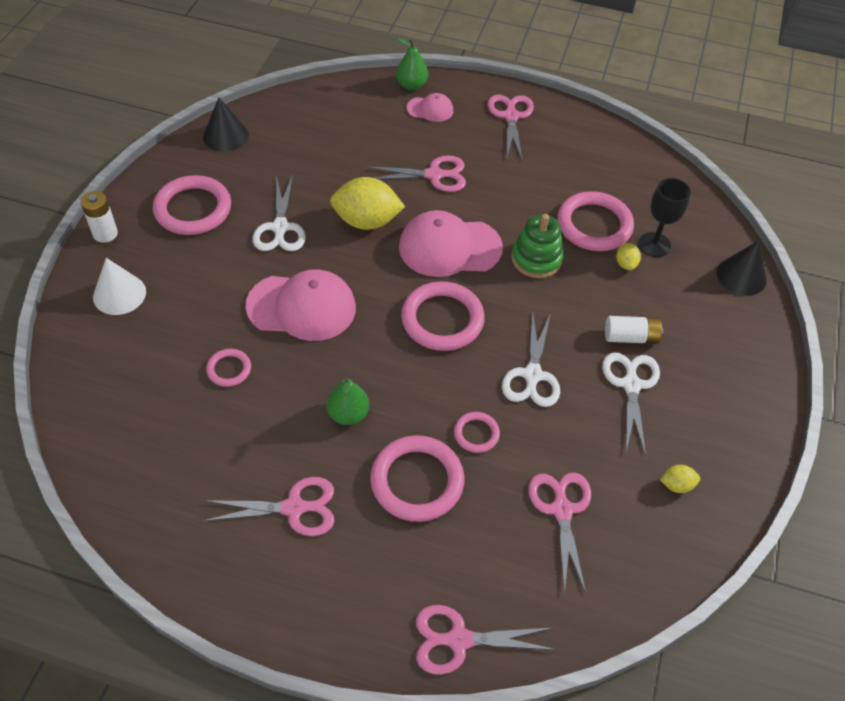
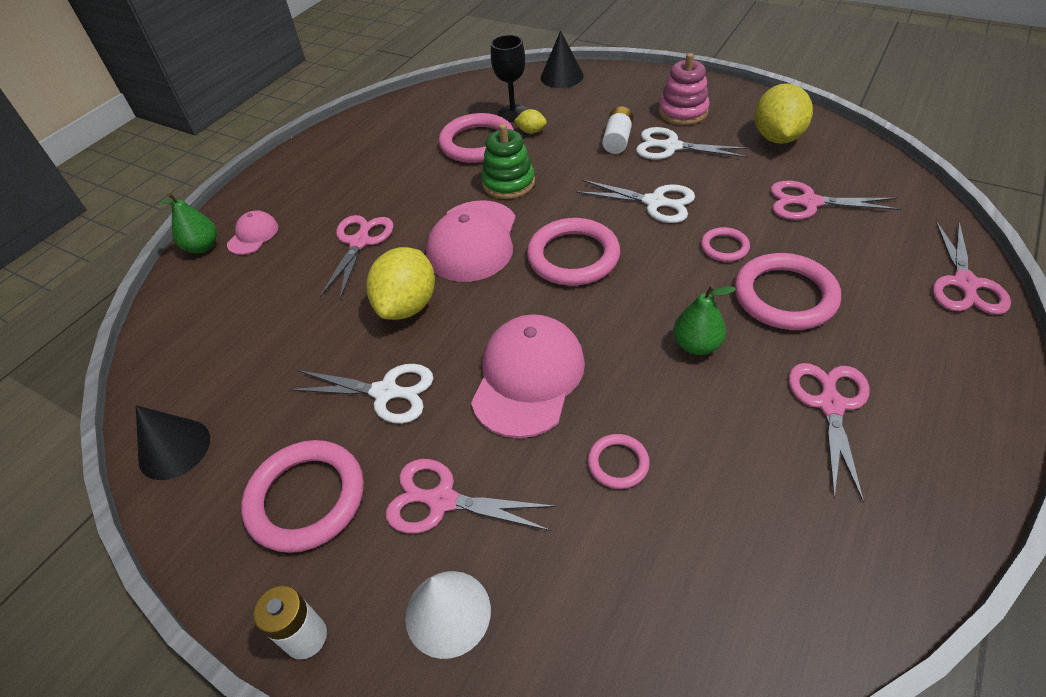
camera: 70 degrees left, 5 degrees down
(511, 116) = (301, 177): pink scissors -> pink scissors (441, 500)
(676, 485) = (777, 138): yellow lemon -> yellow lemon, size x2.18
(703, 393) = (683, 112): none -> pink stacking toy

